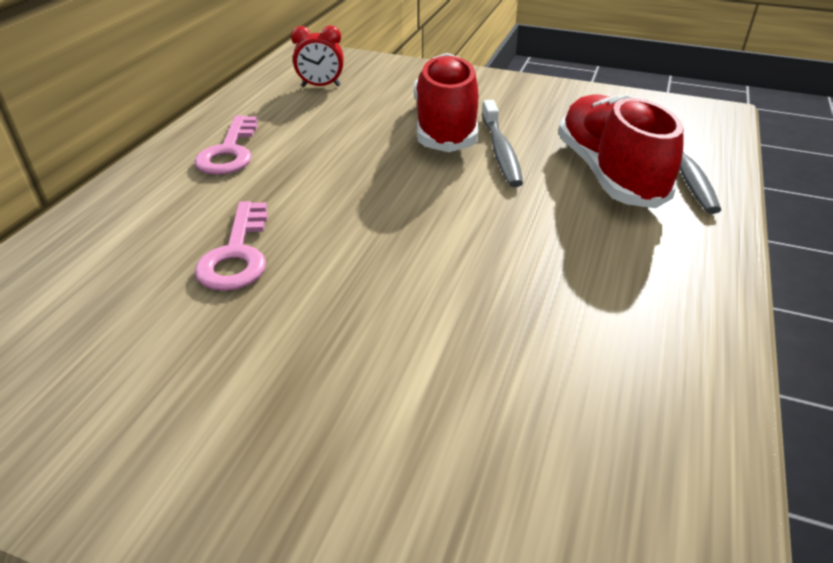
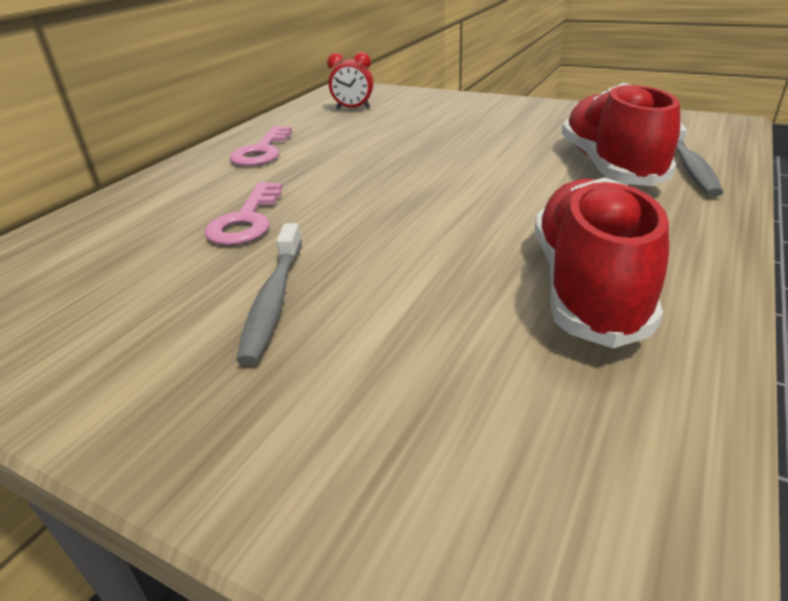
camera: 10 degrees right, 5 degrees down
(445, 126) = (458, 134): red shoe -> red shoe (587, 286)
(501, 151) = (506, 151): grey toothbrush -> grey toothbrush (273, 300)

